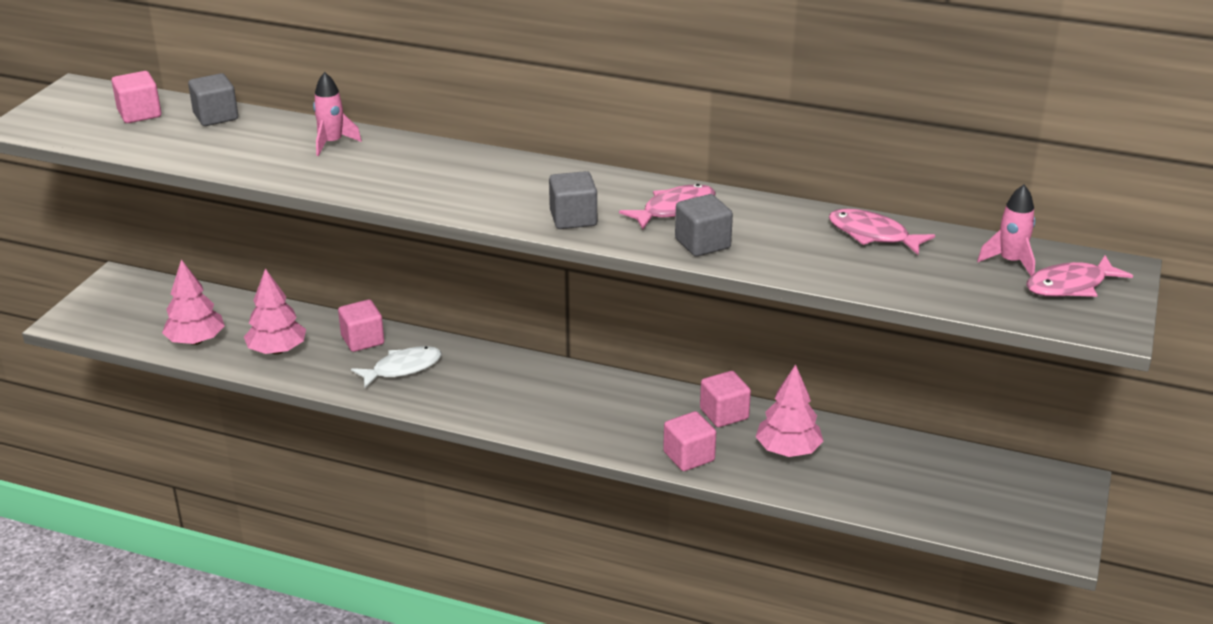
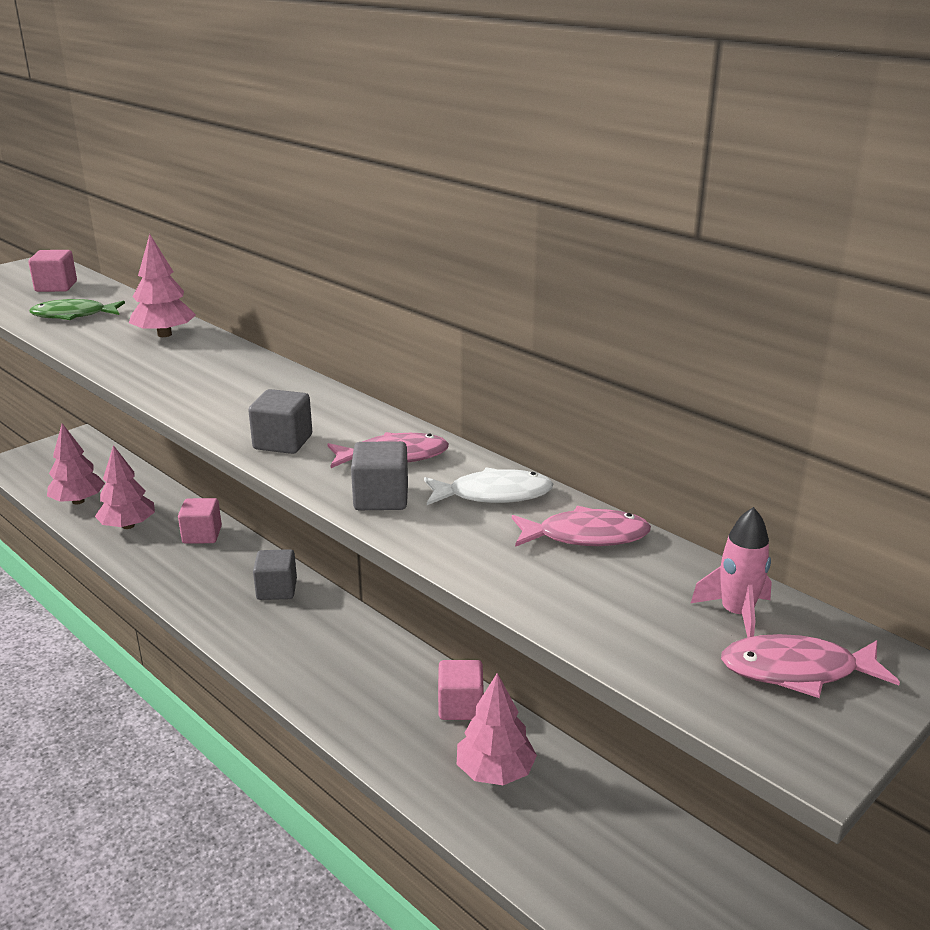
camera: 25 degrees right, 5 degrees down
(209, 142) = (73, 315): none -> green fish
(216, 116) = (107, 298): grey cube -> grey cube (277, 589)
(332, 143) = (164, 334): pink rocket -> pink tree
(402, 368) = (208, 570): white fish -> white fish (493, 494)
(689, 456) = (385, 743): pink cube -> none
(873, 235) = (586, 536): pink fish -> pink fish turned 120 degrees clockwise

